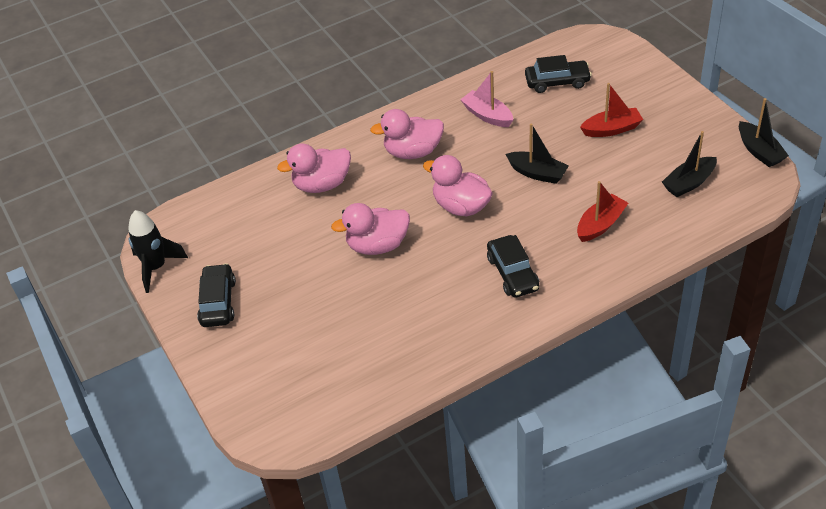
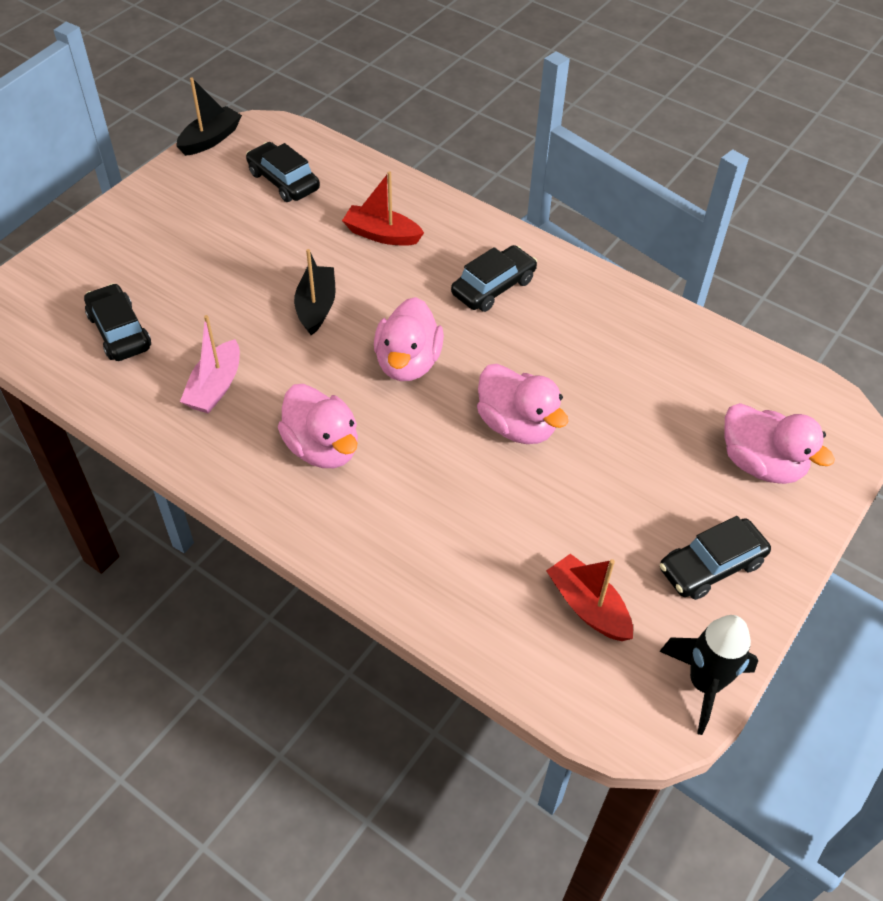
camera: 120 degrees left, 5 degrees up
(322, 184) = (434, 535): pink duck -> pink duck (761, 464)
(611, 129) = (208, 259): red boat -> red boat (588, 606)
(689, 183) = (283, 181): black boat -> black car

